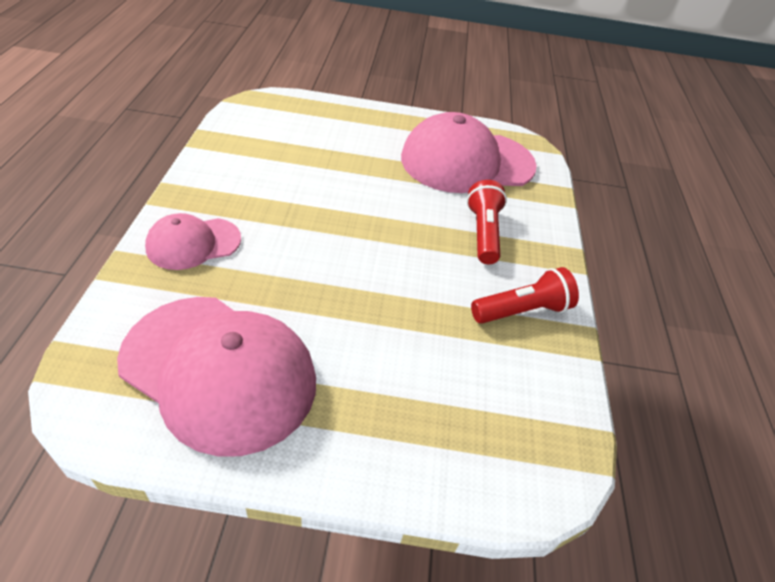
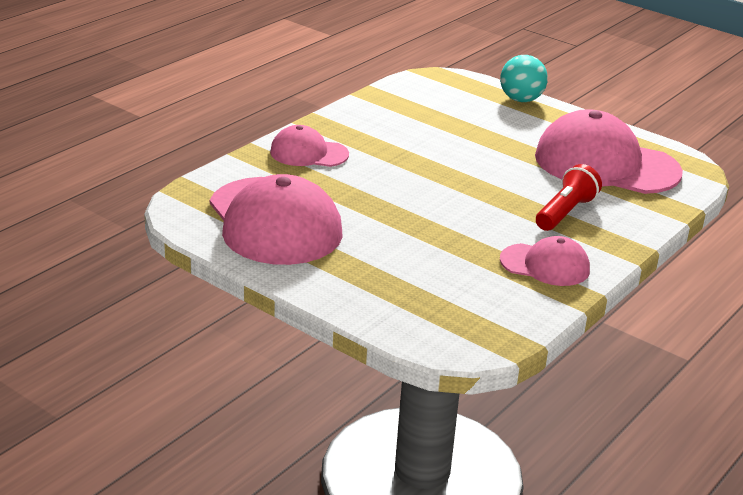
camera: 35 degrees right, 15 degrees down
(346, 109) = (521, 100): none -> turquoise ball
(522, 311) = (545, 265): red flashlight -> pink cap

